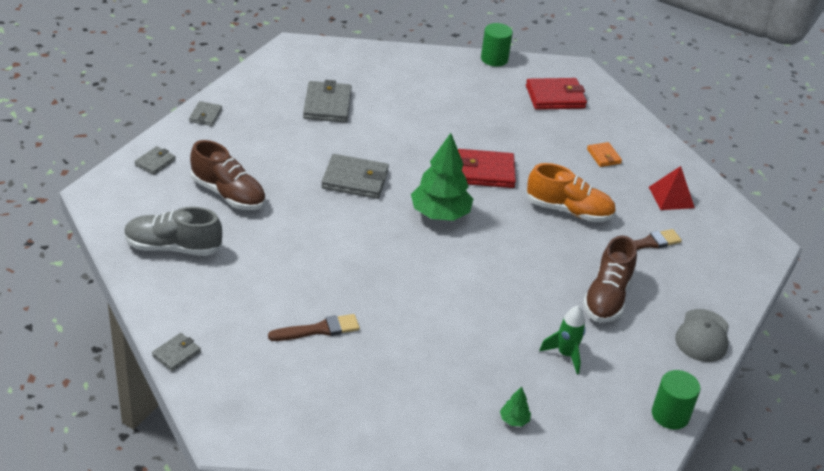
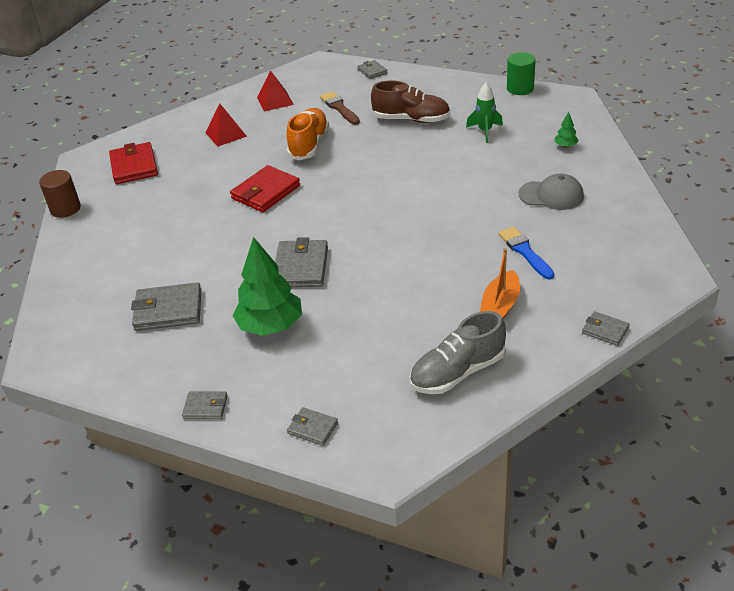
camera: 90 degrees left, 0 degrees up
(173, 247) = (457, 372): grey shoe -> grey shoe turned 60 degrees clockwise
(228, 194) = (353, 352): brown shoe -> none
(244, 292) = (500, 306): none -> orange boat
(318, 329) = (525, 252): brown brush -> blue brush
(440, 214) = (337, 209): green tree -> green tree (270, 326)
(485, 172) = (266, 192): red wallet -> red wallet turned 45 degrees clockwise
(494, 59) = (65, 209): green cylinder -> brown cylinder
(603, 156) = (226, 134): orange wallet -> red pyramid
(702, 336) = (434, 81): grey cap -> grey cap (551, 195)
(736, 284) = (372, 71): none -> grey wallet

